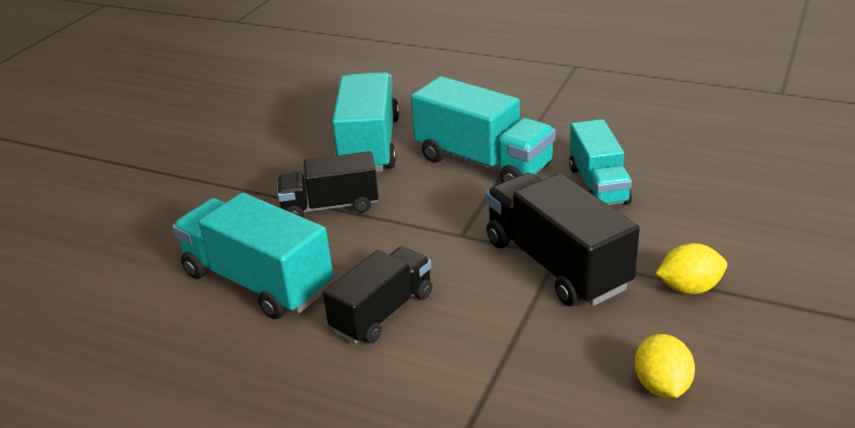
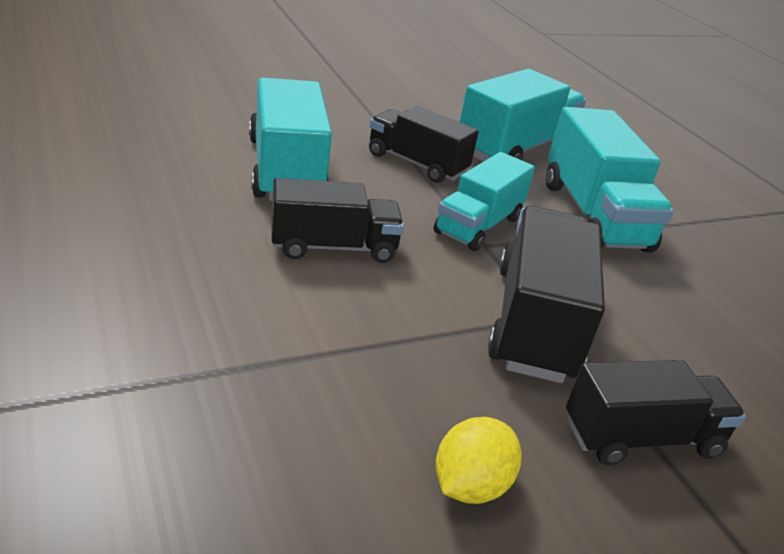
camera: 35 degrees right, 0 degrees up
(598, 185) = (681, 299): turquoise truck -> turquoise truck (478, 225)
(689, 288) = (641, 438): yellow lemon -> black truck

